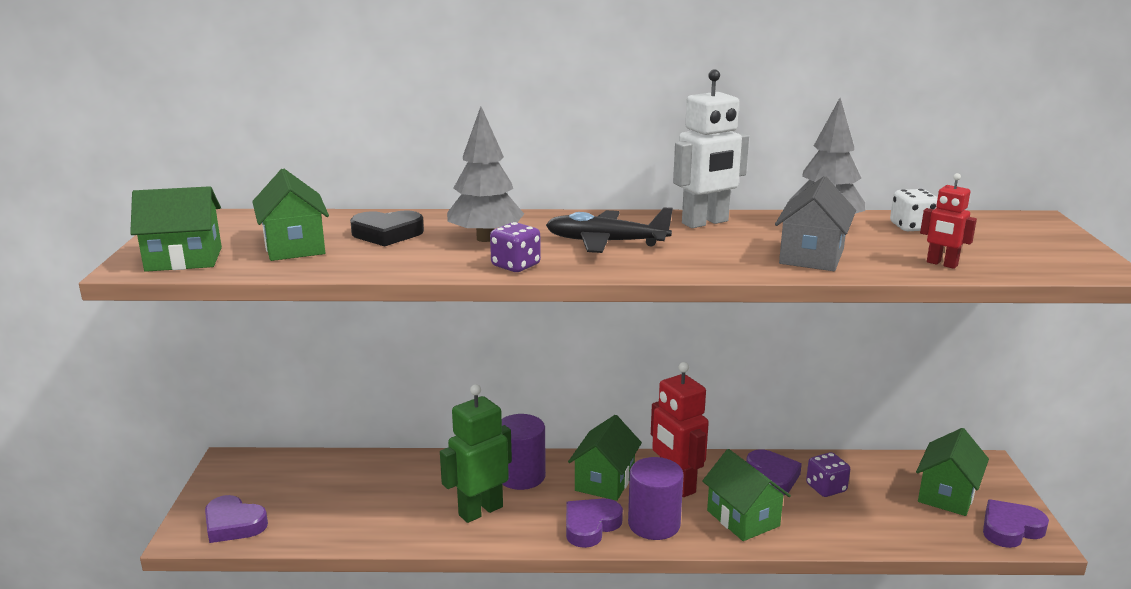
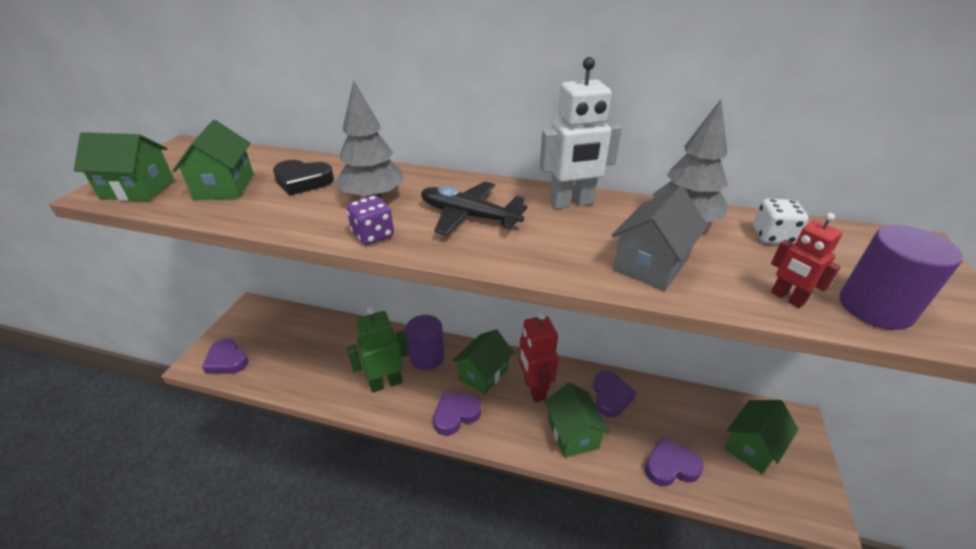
camera: 15 degrees right, 15 degrees up
(654, 524) = (502, 424): purple cylinder -> purple cylinder (875, 307)
(826, 488) = (650, 417): purple dice -> none
(1010, 529) = (799, 498): purple heart -> purple heart (670, 466)

